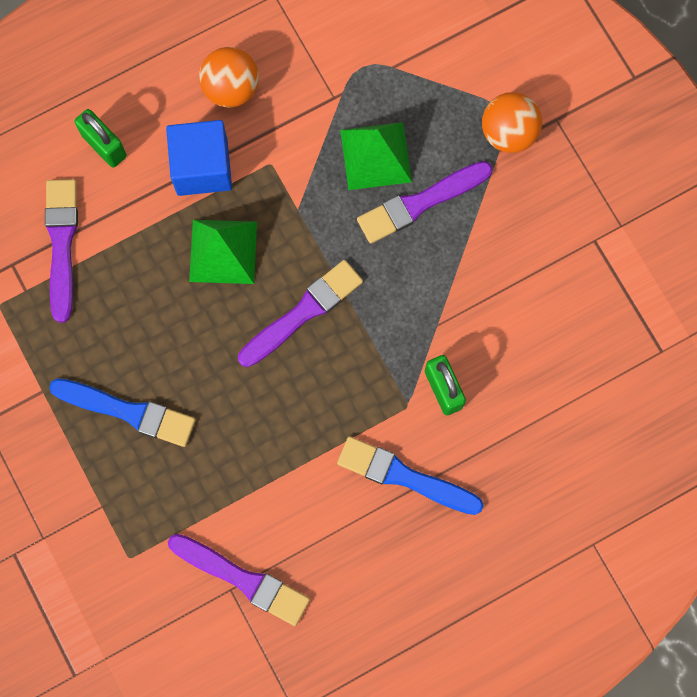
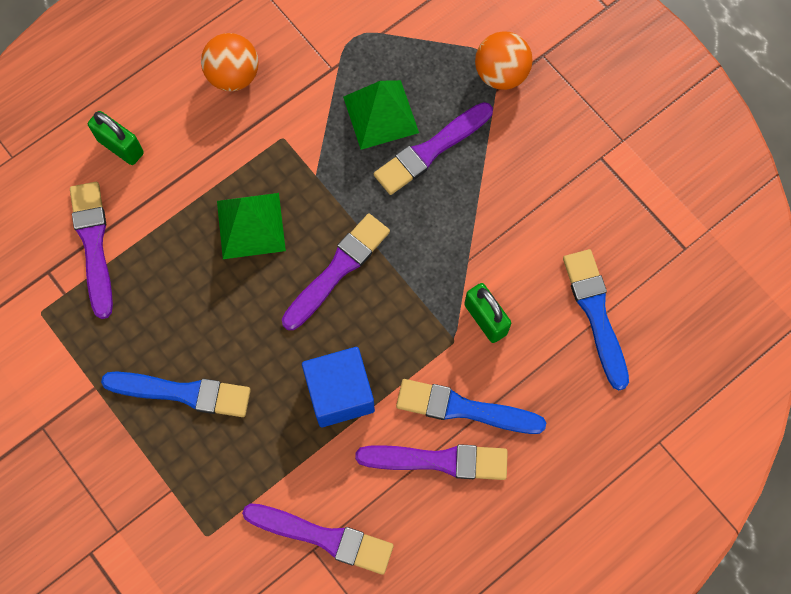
camera: 10 degrees left, 5 degrees down
(202, 167) = (218, 151): blue cube -> blue cube (340, 393)
(369, 524) = (438, 460): none -> purple brush
(556, 403) = (595, 314): none -> blue brush

